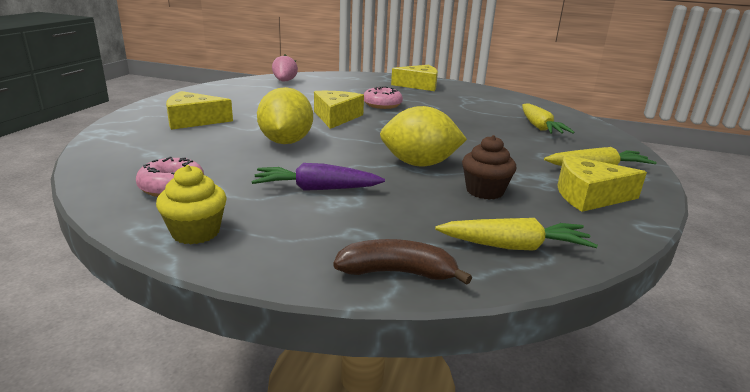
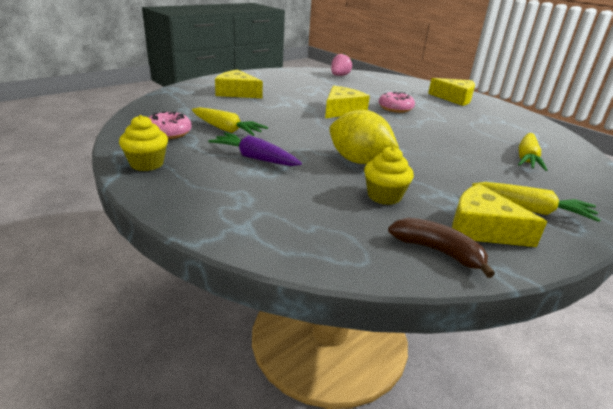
camera: 30 degrees right, 5 degrees up
(286, 142) = (279, 120): yellow lemon -> none
(397, 272) = (231, 229): brown banana -> brown banana (438, 251)
(484, 191) = (384, 196): brown cupcake -> yellow cupcake
(514, 246) = (345, 243): yellow carrot -> yellow carrot (226, 129)

